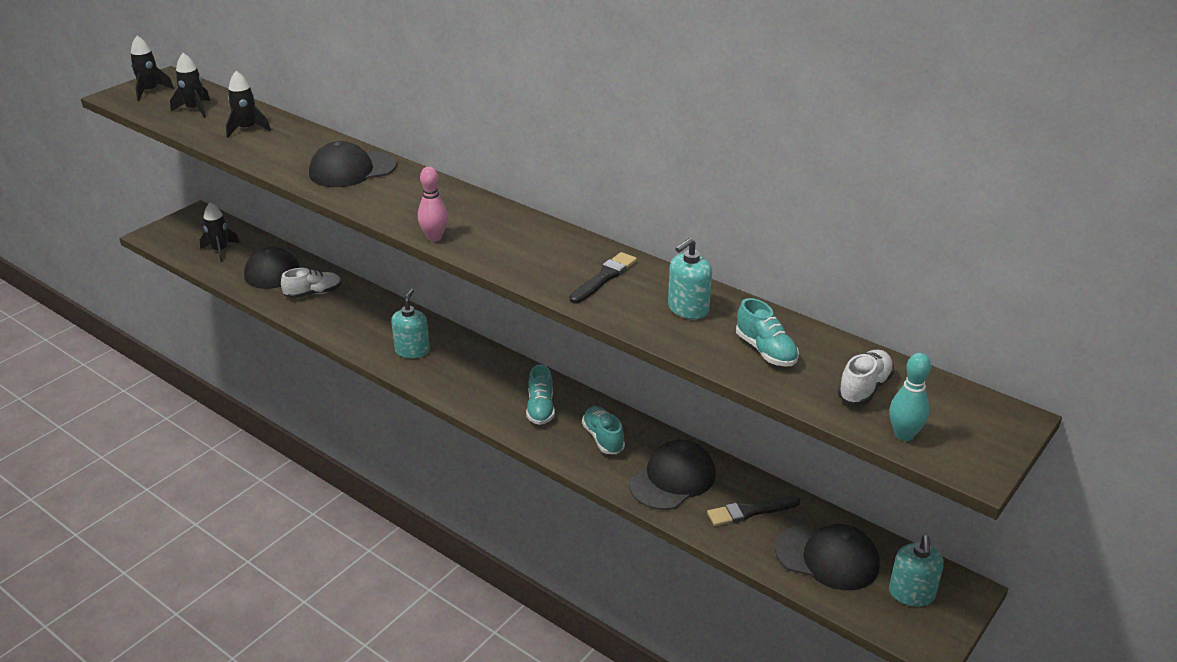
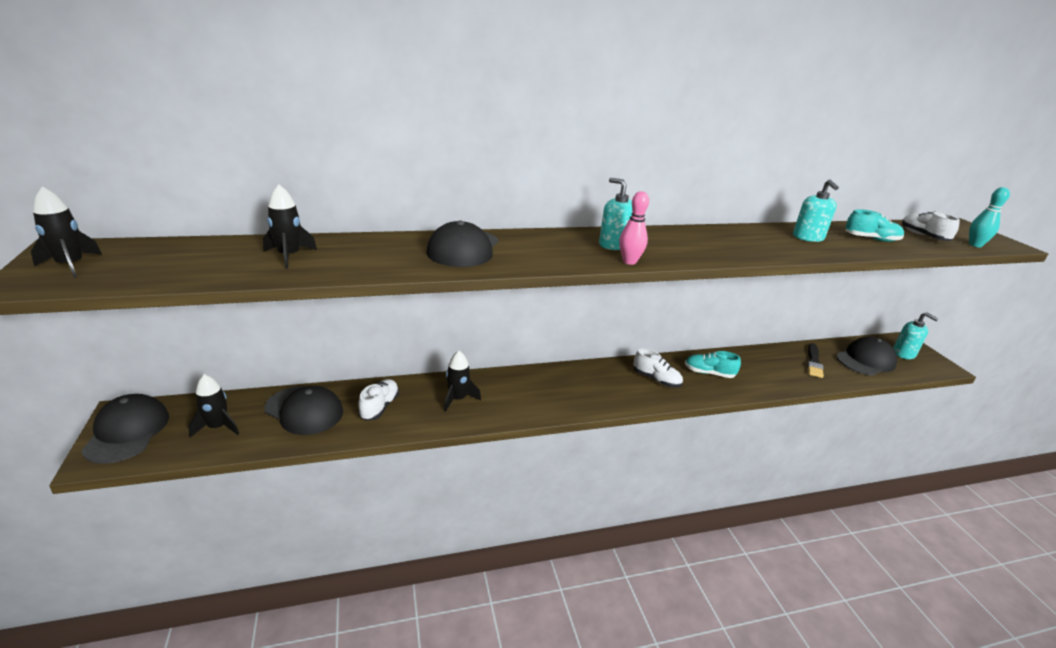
camera: 55 degrees left, 5 degrees down
(195, 109) = (183, 261): black rocket -> black rocket (458, 399)
(412, 350) = (528, 397): turquoise soap dispenser -> turquoise soap dispenser (614, 245)
(540, 408) = (656, 379): turquoise shoe -> white shoe
(604, 278) = (748, 241): black brush -> none
(673, 479) = (768, 370): black cap -> black cap (127, 431)

